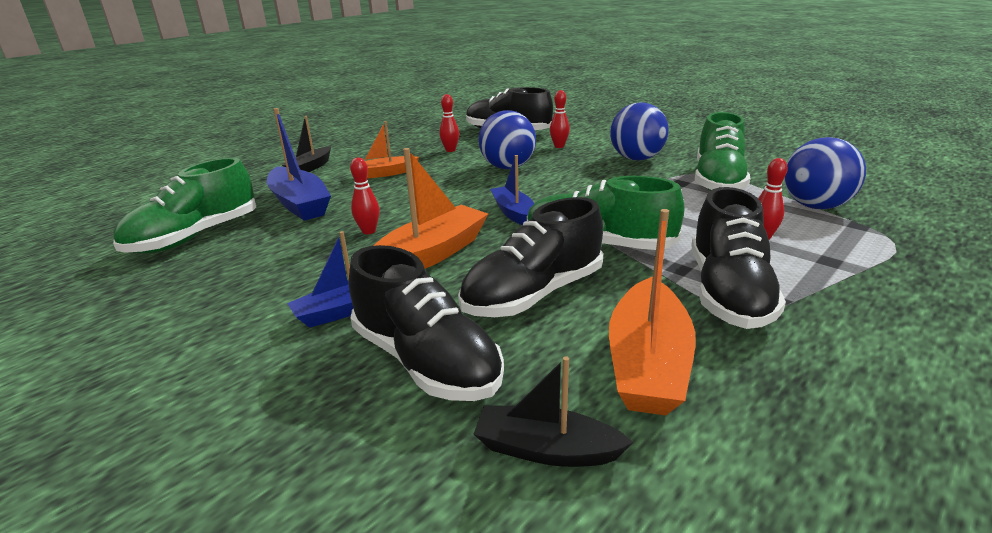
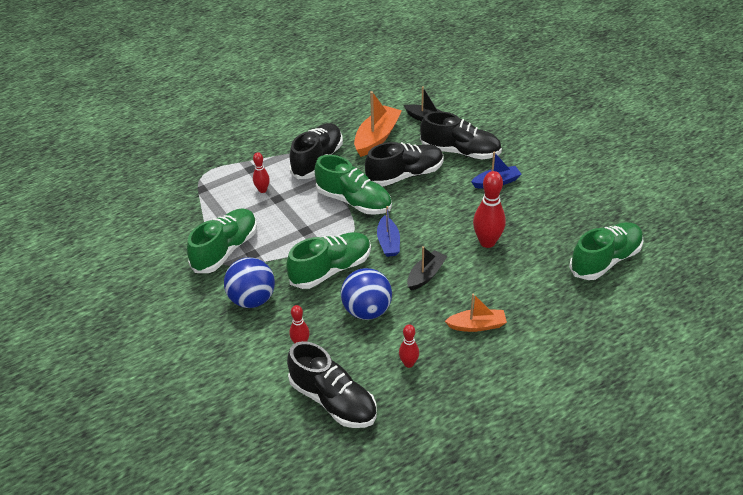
camera: 165 degrees left, 15 degrees up
(300, 204) = (542, 288): blue boat -> none
(310, 167) = (549, 357): black boat -> black boat (426, 275)
(368, 231) = (487, 242): red bowling pin -> red bowling pin, size x1.78
(426, 361) = (460, 152): black shoe -> black shoe turned 135 degrees clockwise
(430, 255) = (450, 212): orange boat -> none
(571, 184) = (331, 270): none -> green shoe
(815, 206) = (200, 209): blue ball -> none

